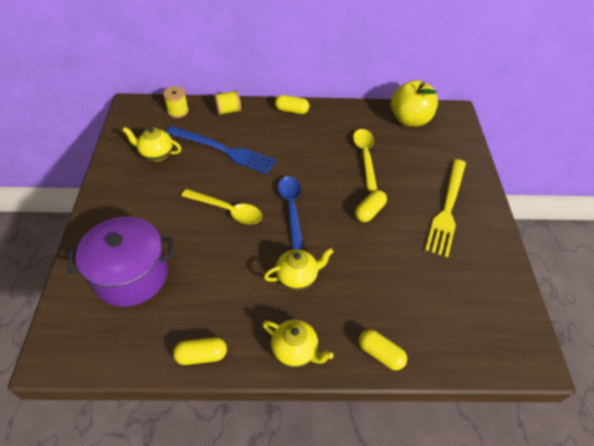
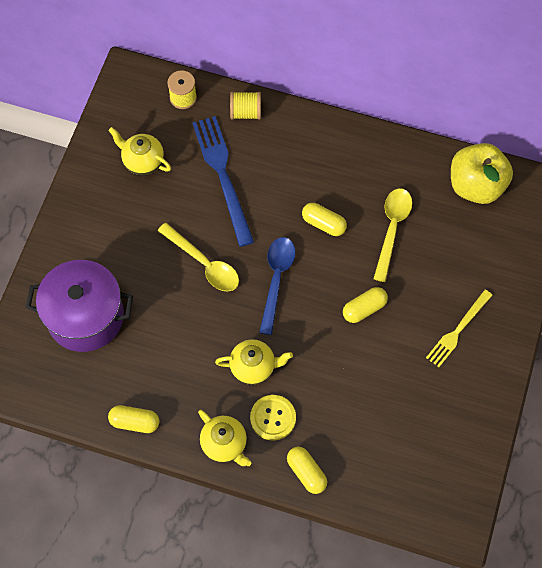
camera: 20 degrees right, 15 degrees up
(224, 150) = (223, 175): blue fork -> blue fork turned 150 degrees counterclockwise
(291, 110) = (327, 132): yellow capsule -> yellow capsule (323, 224)
(330, 314) = (273, 418): none -> yellow button
(447, 209) = (458, 330): yellow fork -> yellow fork, size x0.62

